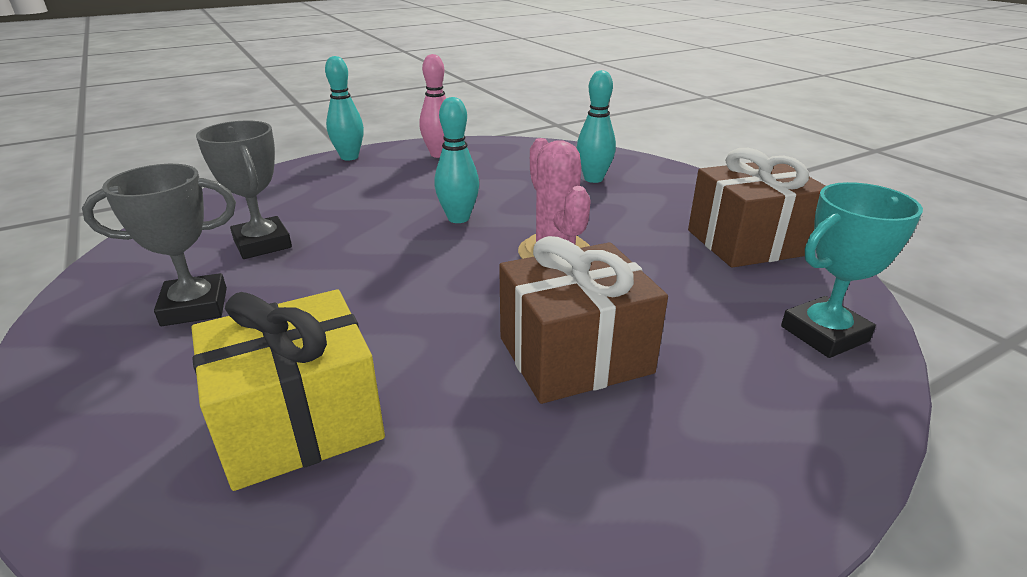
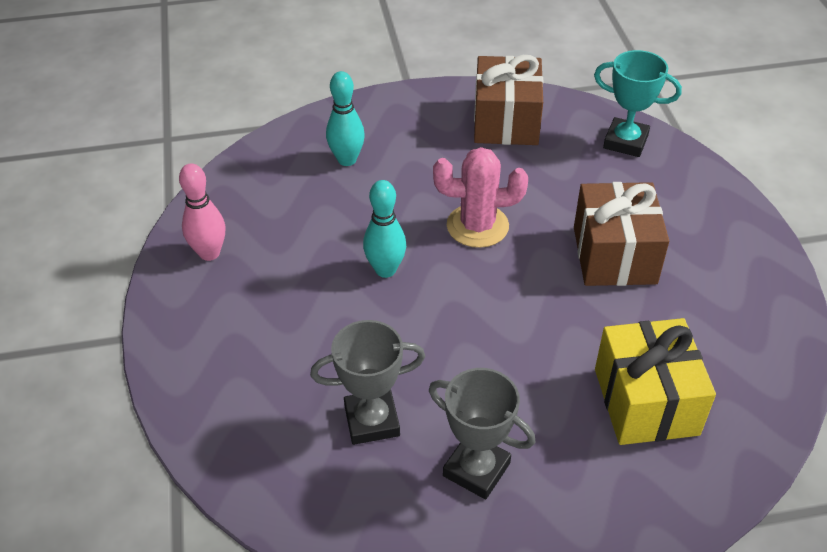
camera: 70 degrees left, 15 degrees up
(195, 307) = (476, 469): grey trophy -> grey trophy turned 60 degrees counterclockwise
(349, 157) = (165, 333): turquoise bowling pin -> none
(824, 334) = (625, 142): turquoise trophy -> turquoise trophy turned 60 degrees counterclockwise

